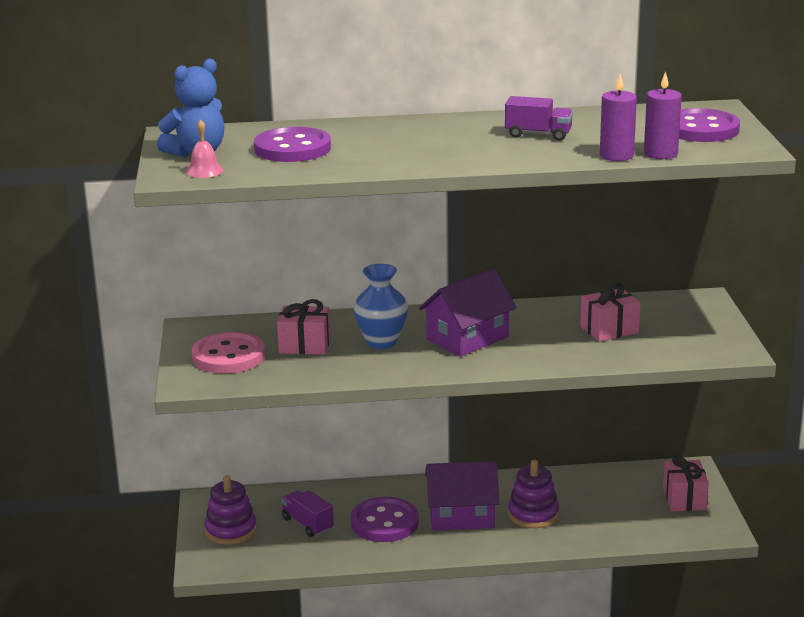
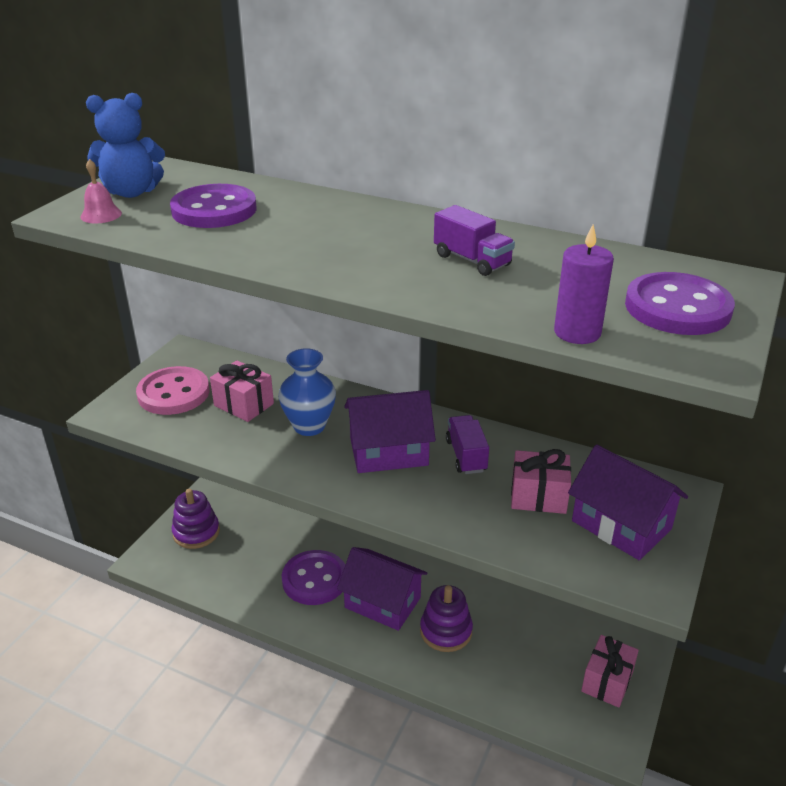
camera: 30 degrees right, 10 degrees up
(307, 524) = (256, 552): purple truck -> purple truck (466, 456)
(616, 155) = (519, 318): purple candle -> none
(681, 327) = (621, 525): none -> purple house

